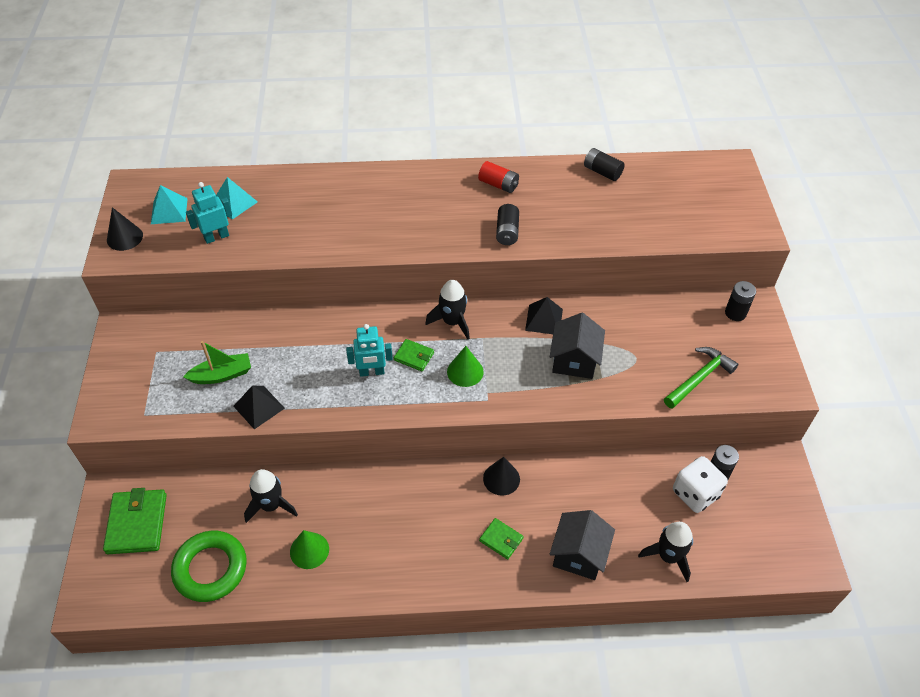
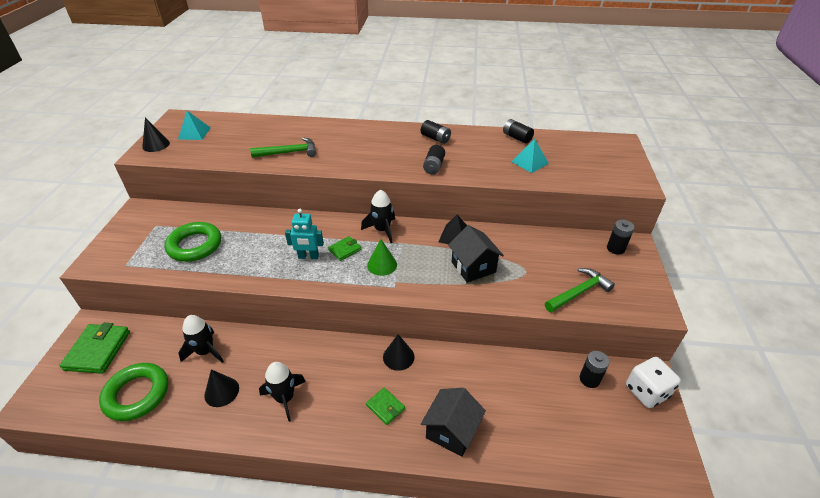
camera: 10 degrees right, 10 degrees down
(216, 237) = (219, 150): turquoise robot -> none
(222, 375) = (195, 245): green boat -> green ring
(234, 202) = (241, 132): turquoise pyramid -> turquoise pyramid (530, 162)
(259, 407) = (212, 270): black pyramid -> none
(309, 550) = (221, 391): green cone -> black cone
(312, 230) = (289, 152): none -> green hammer
(414, 356) = (345, 250): green wallet -> green wallet turned 75 degrees counterclockwise
(498, 185) = (435, 138): red battery -> black battery
(574, 360) = (473, 267): black house -> black house turned 45 degrees counterclockwise
(668, 556) = (535, 445): black rocket -> black rocket (285, 398)
(695, 494) = (567, 393): white dice -> white dice (646, 392)

